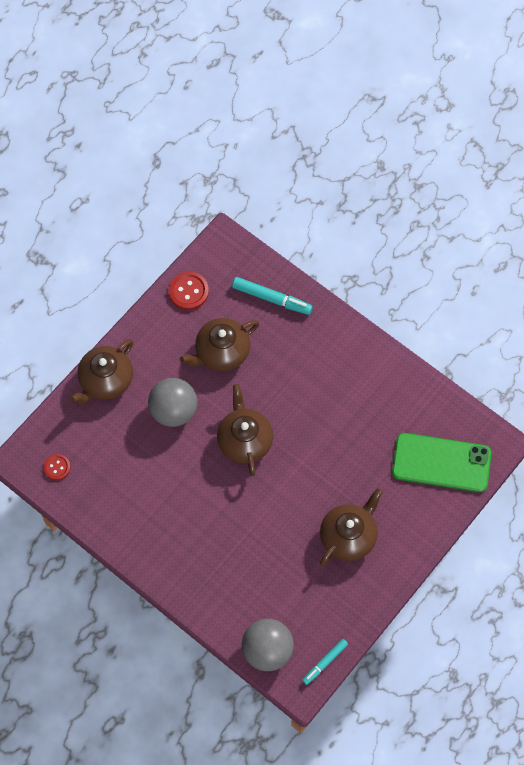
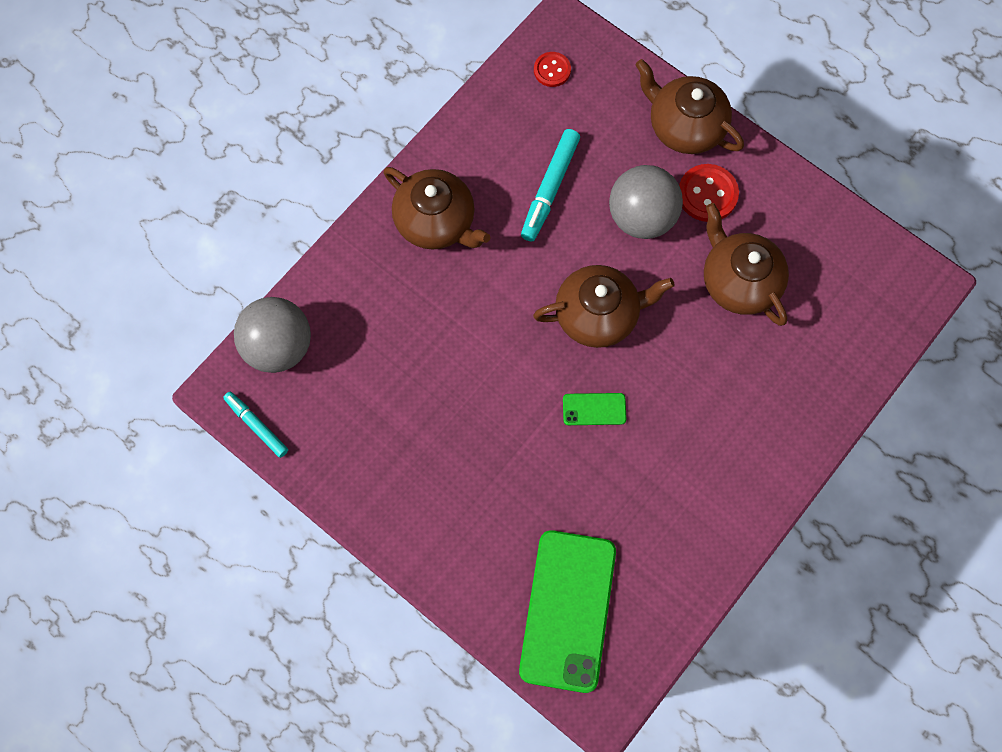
camera: 90 degrees right, 5 degrees up
(188, 291) = (835, 234): red button -> red button (707, 194)
(272, 298) = (834, 354): turquoise marker -> turquoise marker (550, 189)
(310, 444) = (594, 409): none -> green phone
(348, 536) = (447, 463): brown teapot -> brown teapot (436, 222)

